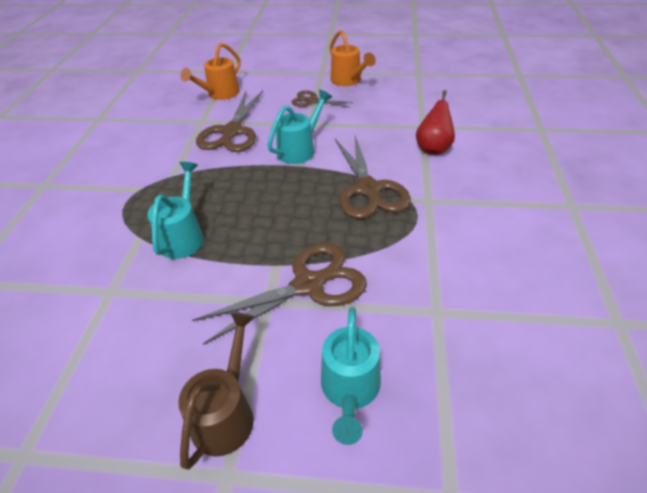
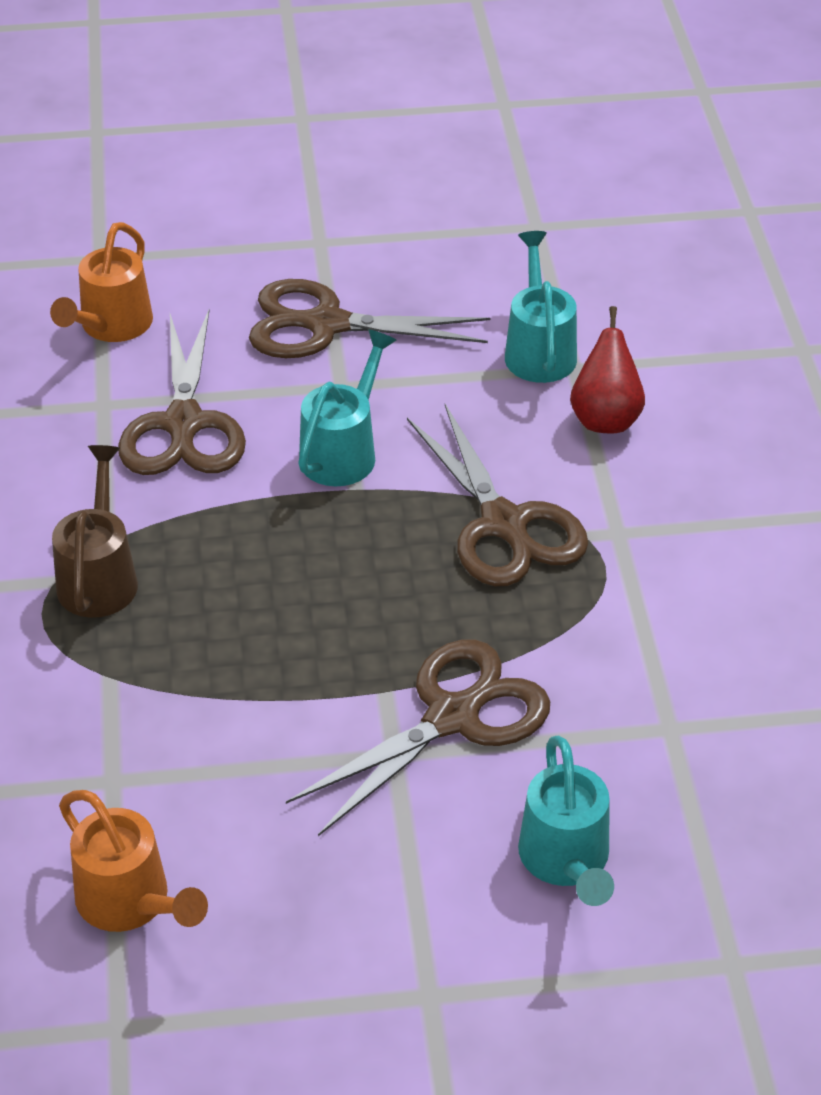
camera: 15 degrees left, 0 degrees up
(184, 236) = (193, 662): turquoise watering can -> turquoise watering can (539, 349)
(226, 412) = (396, 921): brown watering can -> brown watering can (99, 576)
(311, 101) = (324, 324): brown scissors -> brown scissors, size x1.80
(348, 81) = (388, 261): orange watering can -> orange watering can (131, 903)

